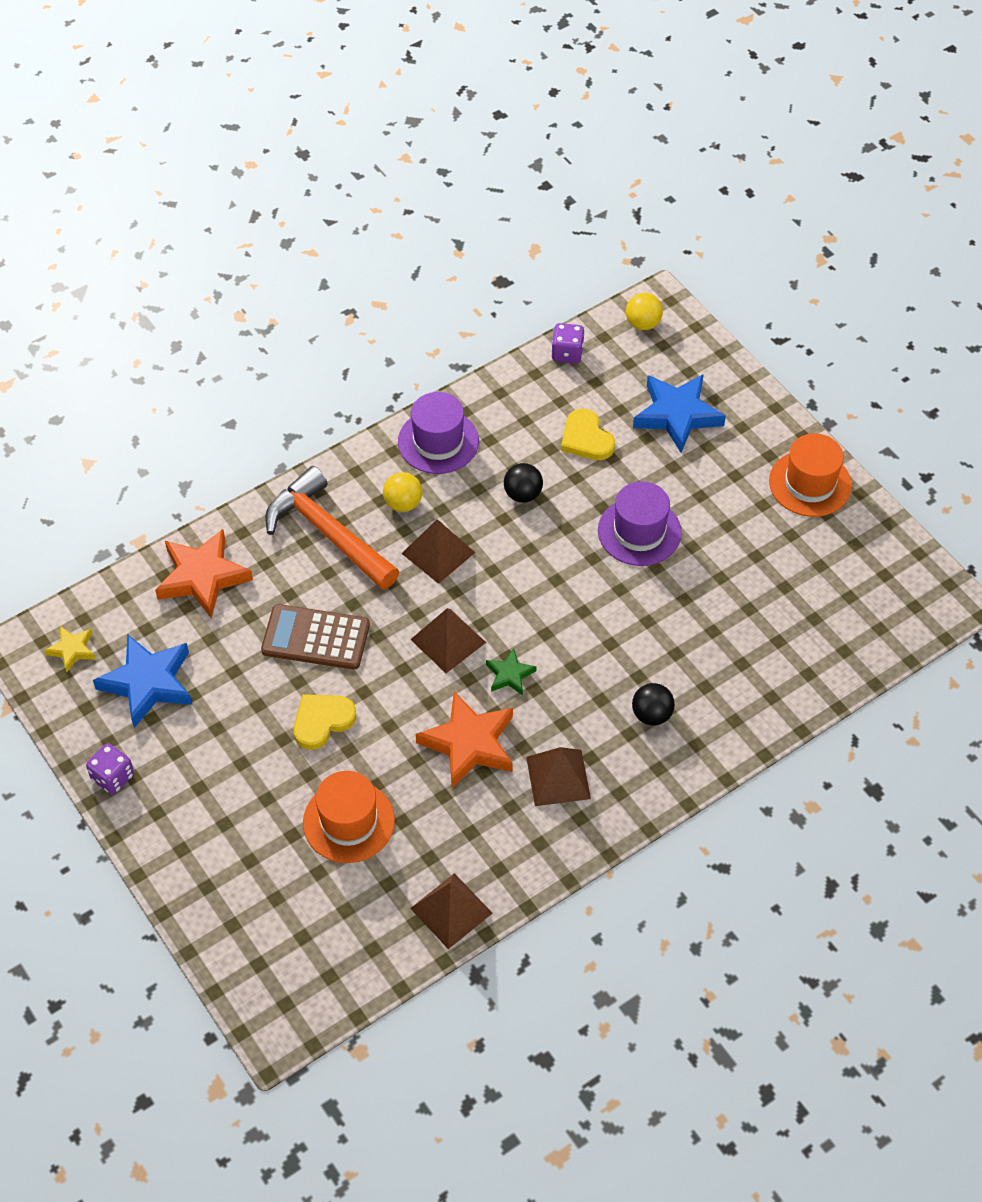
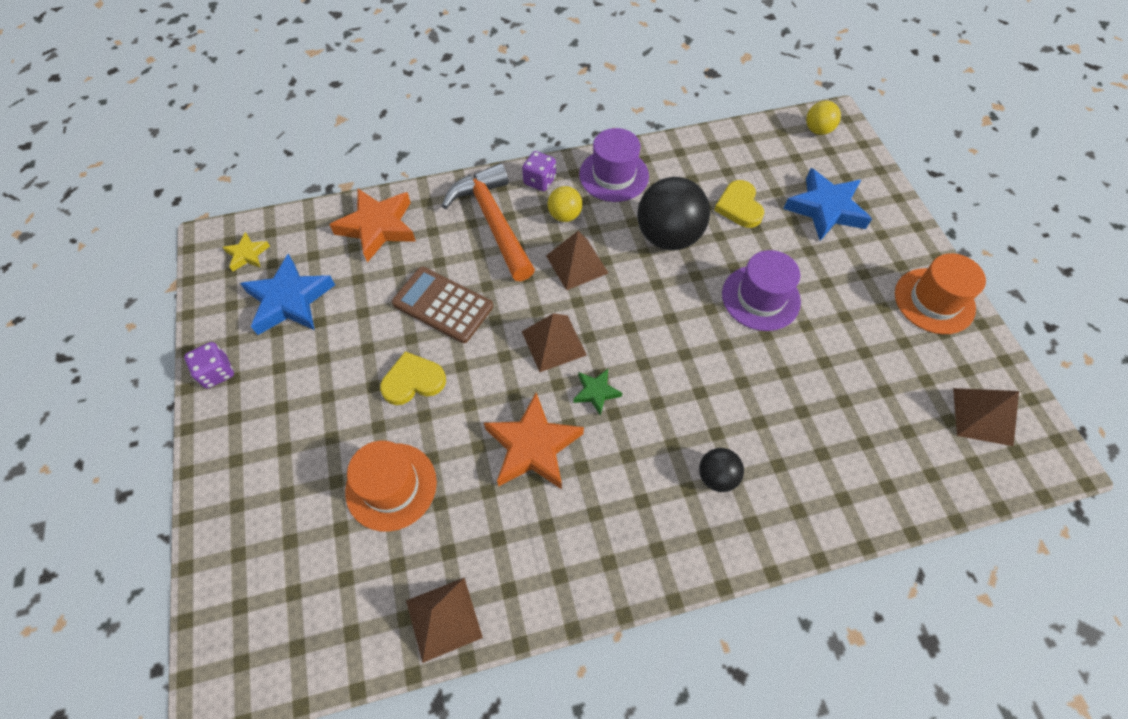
camera: 20 degrees right, 5 degrees up
(523, 494) = (668, 236): black ball -> black ball, size x1.96
(558, 777) = (603, 511): brown pyramid -> brown pyramid (982, 416)
(567, 353) = (746, 136): purple dice -> purple dice (539, 181)

